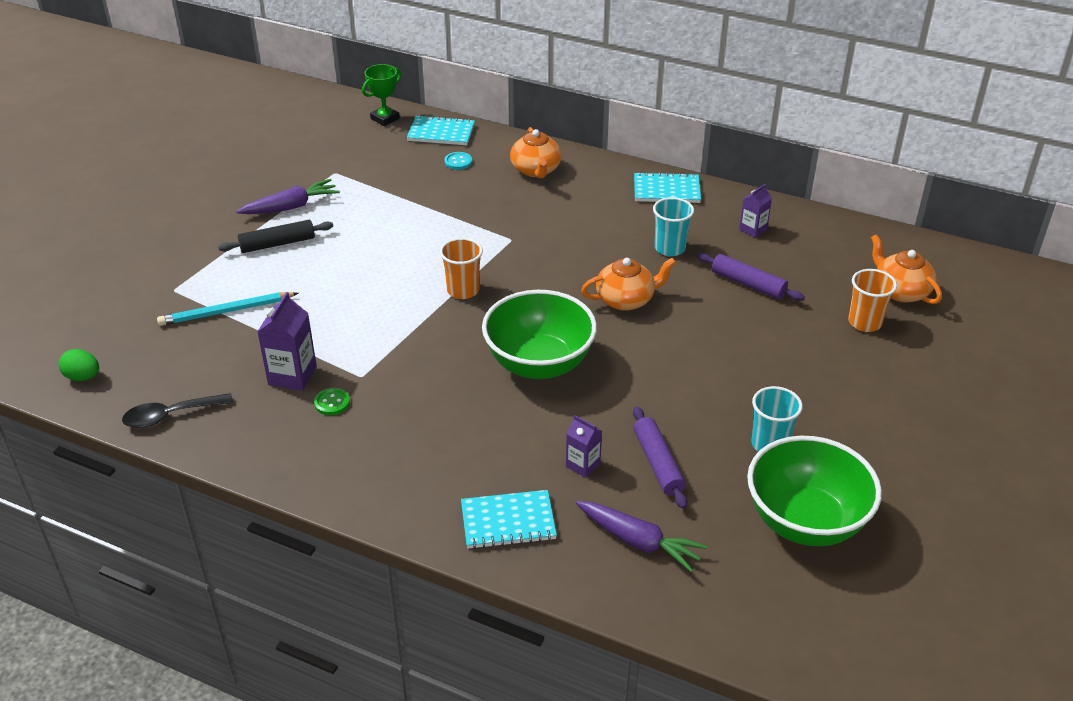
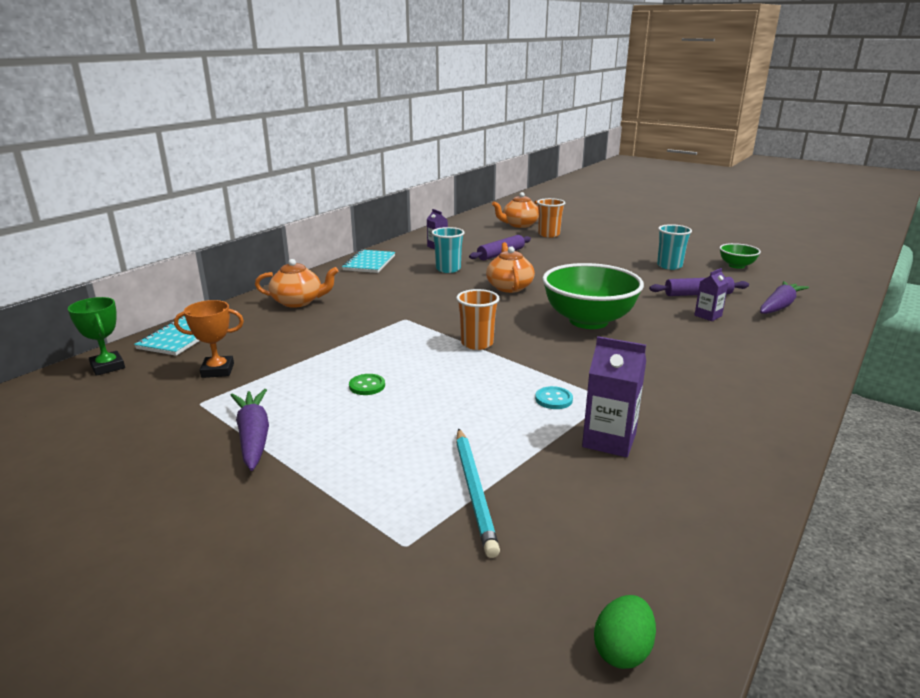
camera: 80 degrees left, 15 degrees down
(171, 415) = (699, 538): black spoon -> none
(277, 244) = (335, 448): black rolling pin -> none
(332, 403) = (653, 417): green button -> green button (367, 386)
(386, 166) = (218, 370): none -> orange trophy
(458, 162) = (249, 333): turquoise button -> turquoise button (553, 399)
(508, 522) = (783, 345): turquoise notebook -> none
(805, 522) = (736, 266): green bowl -> green bowl, size x0.48

